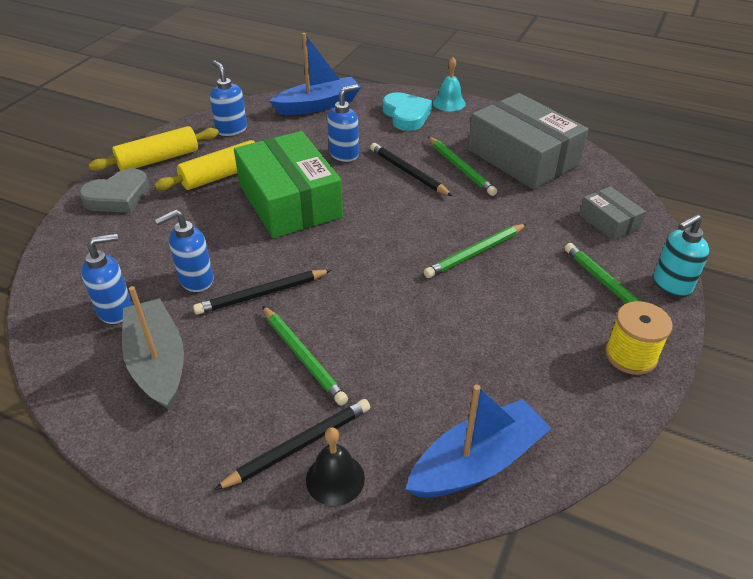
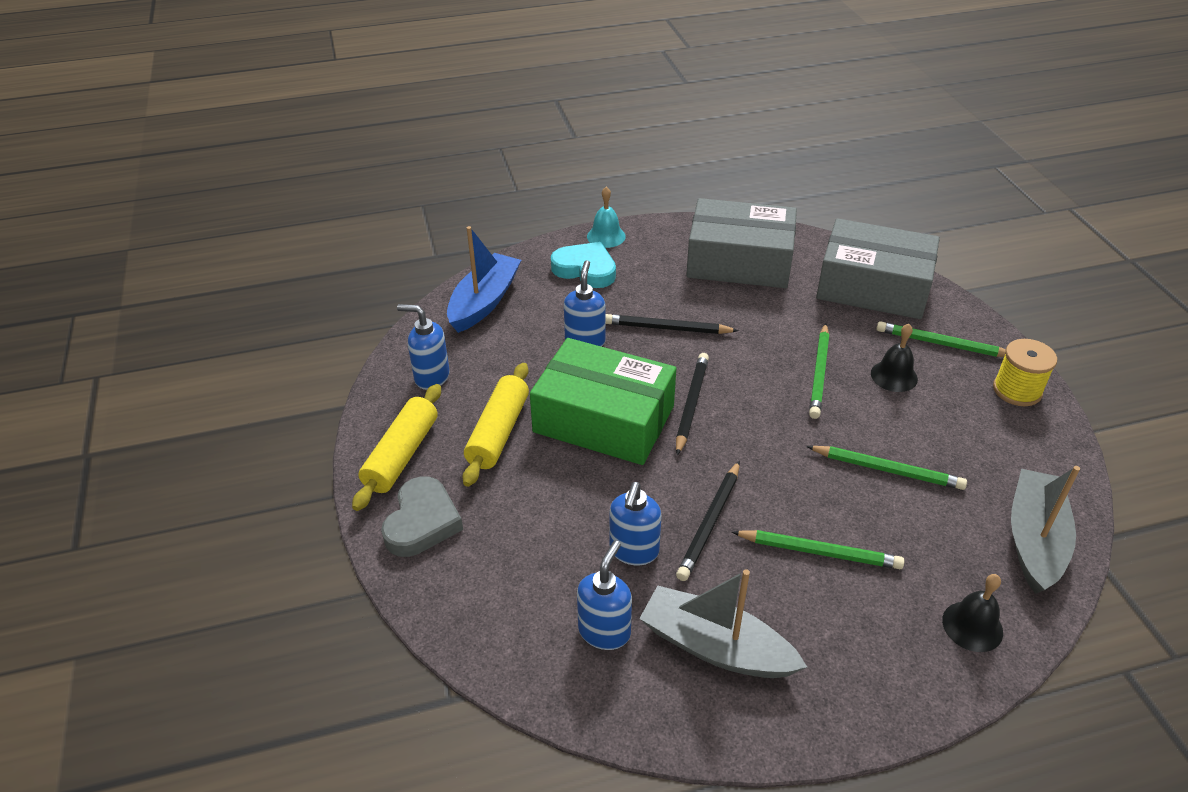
camera: 40 degrees left, 0 degrees up
(300, 445) = (917, 622): black pencil -> black pencil (691, 404)
(460, 168) = (704, 299): green pencil -> green pencil (887, 470)
(477, 462) = (1034, 539): blue boat -> grey boat
(533, 286) = (894, 376): none -> black bell
(609, 222) = (873, 287): grey box -> grey box, size x2.08
(671, 285) = (973, 317): turquoise soap dispenser -> none

